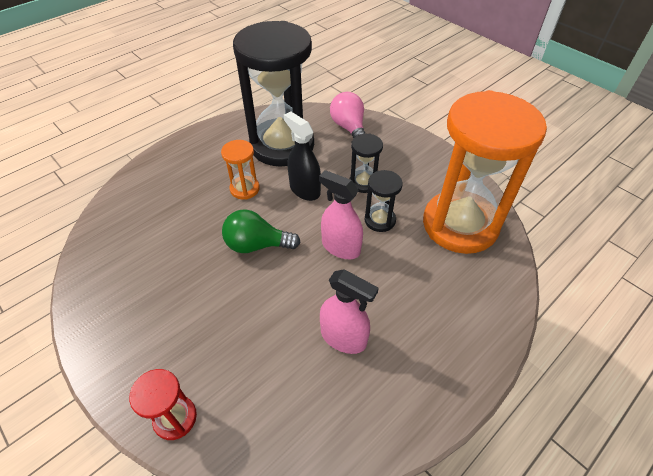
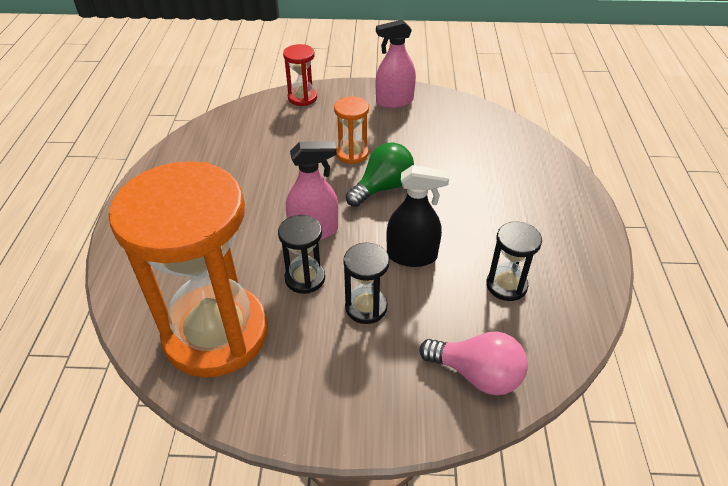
camera: 135 degrees right, 5 degrees down
(244, 189) = (462, 217): orange hourglass -> orange hourglass (352, 153)
(282, 145) = (506, 285): black hourglass -> black hourglass, size x0.42
(343, 337) = (245, 179): pink spray bottle -> pink spray bottle (394, 101)

